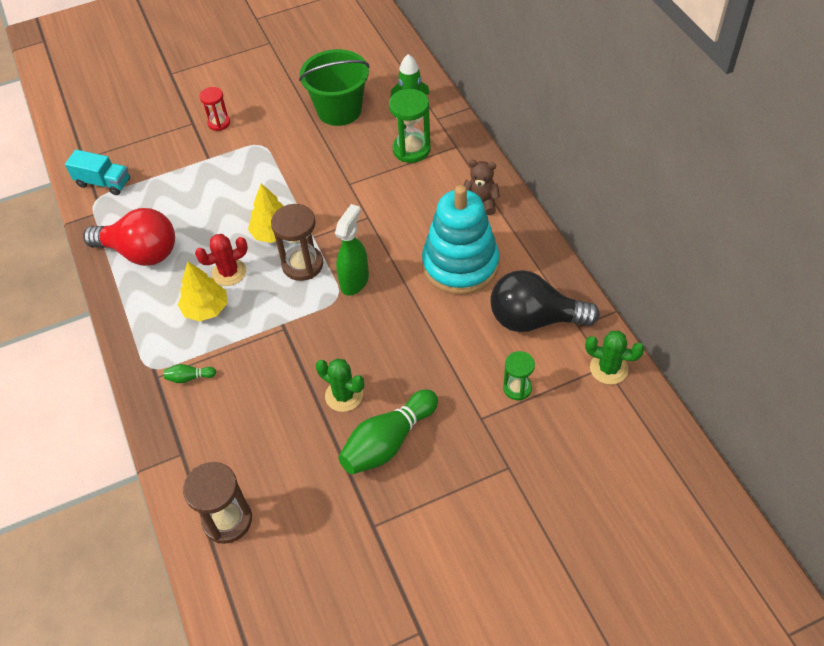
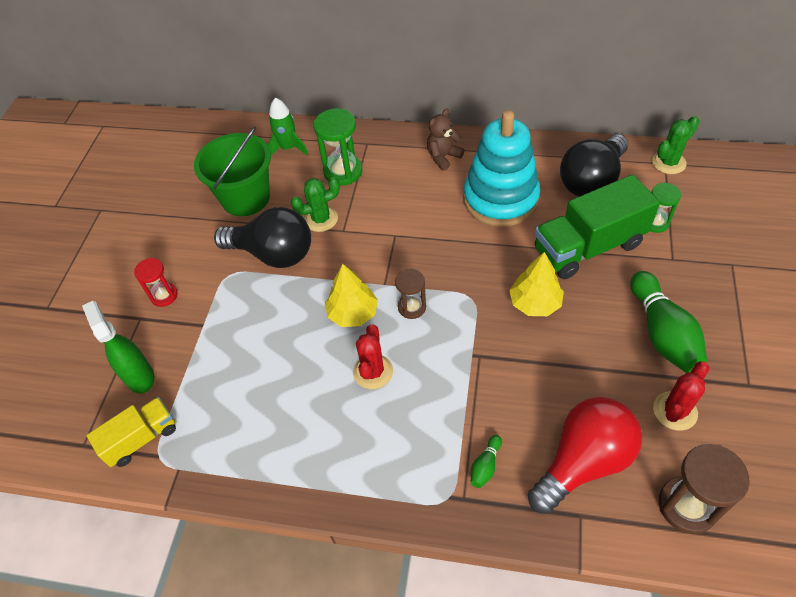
camera: 55 degrees left, 0 degrees up
(103, 183) = (141, 439): turquoise truck -> yellow truck
(141, 252) = (278, 442): red light bulb -> red light bulb (583, 461)
(206, 309) = (405, 412): yellow tree -> yellow tree (535, 303)
(297, 157) = (273, 254): none -> black light bulb
(302, 265) = (412, 307): brown hourglass -> brown hourglass, size x0.62
(312, 480) = (675, 411): none -> red cactus
(344, 395) = (590, 343): green cactus -> green cactus (321, 219)
(355, 281) = (463, 277): green spray bottle -> green spray bottle (139, 376)
(449, 350) = (588, 247): none -> green truck

